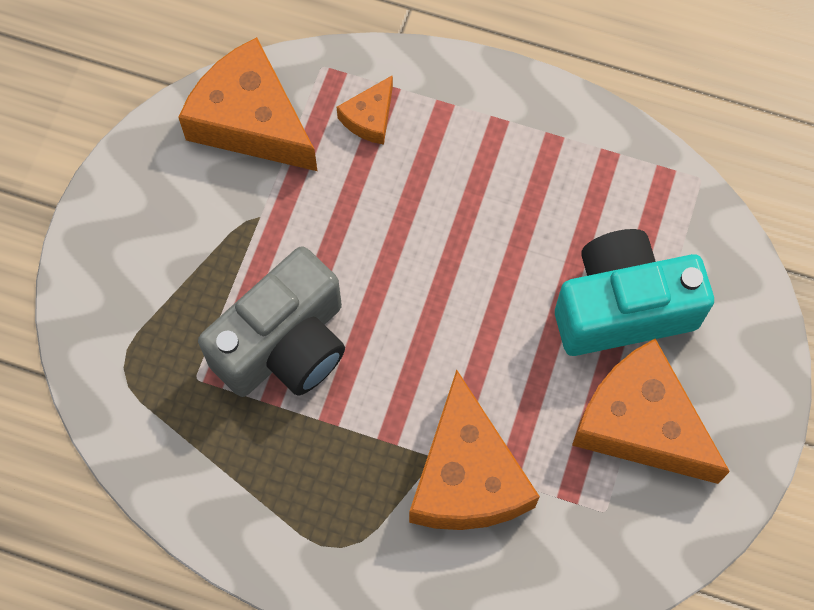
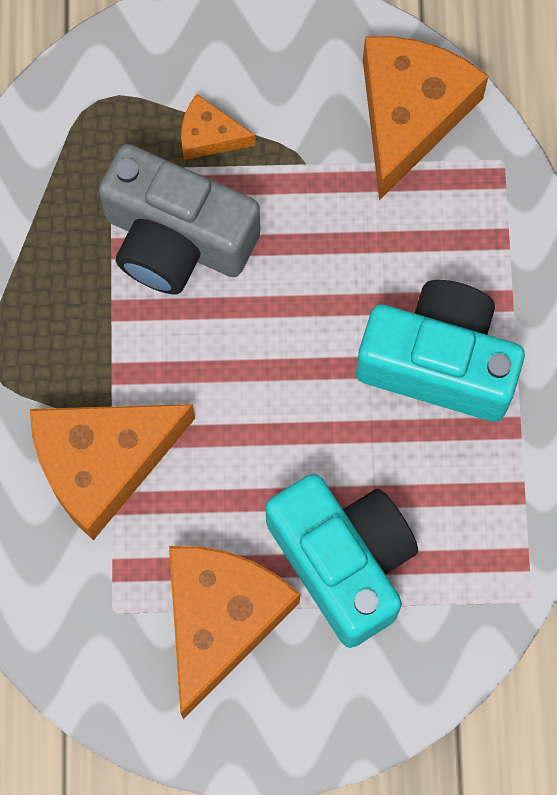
camera: 70 degrees right, 5 degrees up
(370, 118) = (462, 230): orange cheese -> orange cheese (209, 136)
(478, 175) = (439, 363): none -> turquoise camera

